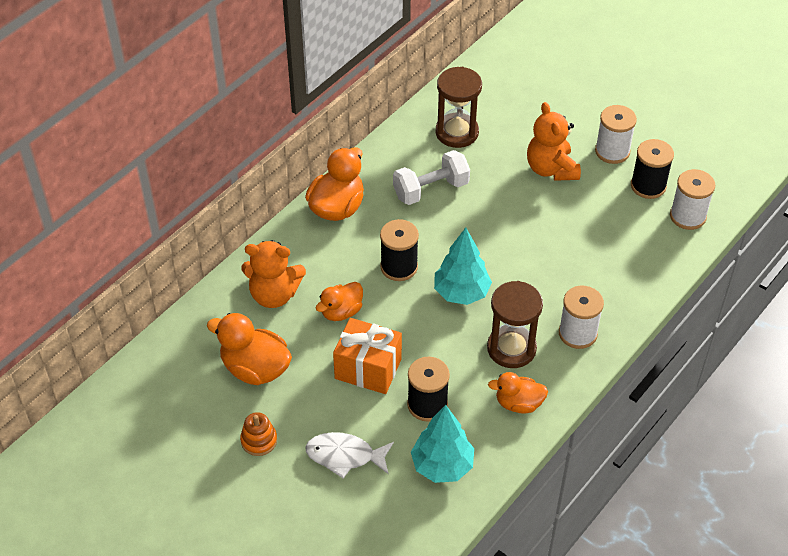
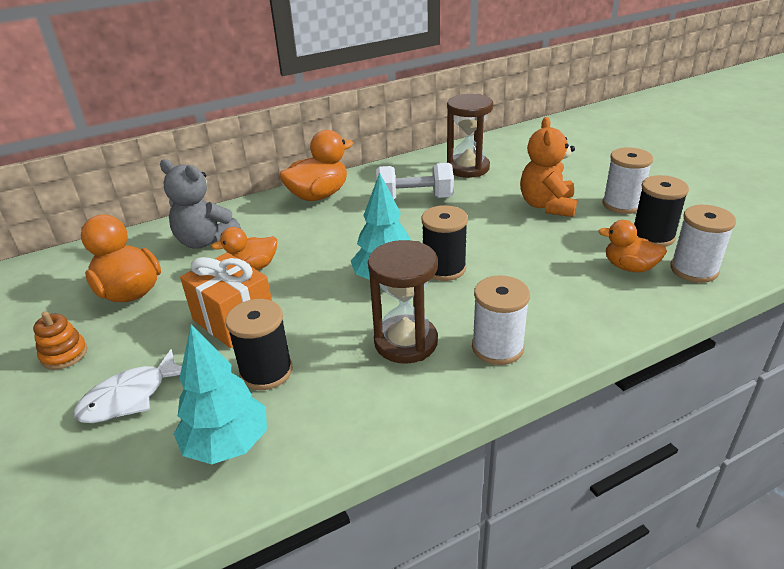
camera: 25 degrees right, 15 degrees down
(274, 294) = (205, 241): orange teddy bear -> grey teddy bear
(345, 456) = (130, 397): white fish -> white fish turned 75 degrees counterclockwise
(399, 267) = (338, 246): black spool -> black spool (444, 268)
(518, 403) = (375, 402): orange duck -> orange duck (629, 267)

